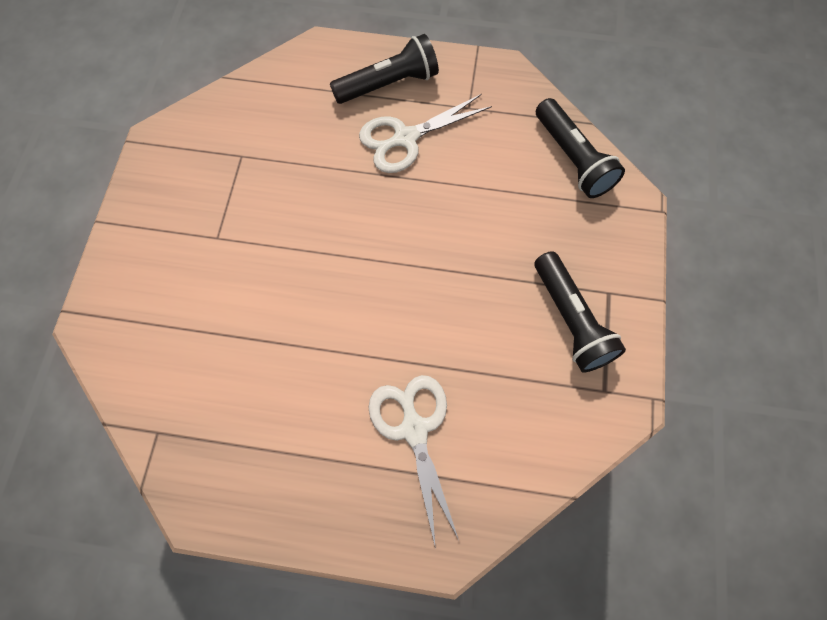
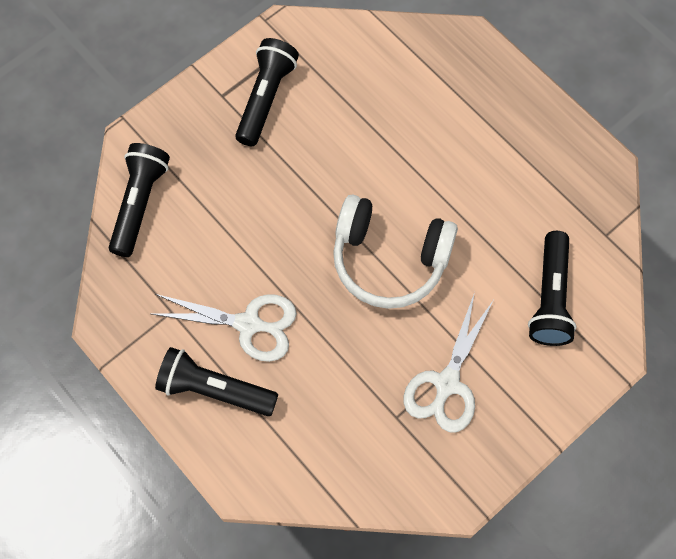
camera: 140 degrees left, 0 degrees up
(176, 332) = (550, 297): none -> black flashlight
(339, 263) = (389, 259): none -> white headphones
(414, 429) = (431, 112): white scissors -> white scissors (447, 384)

